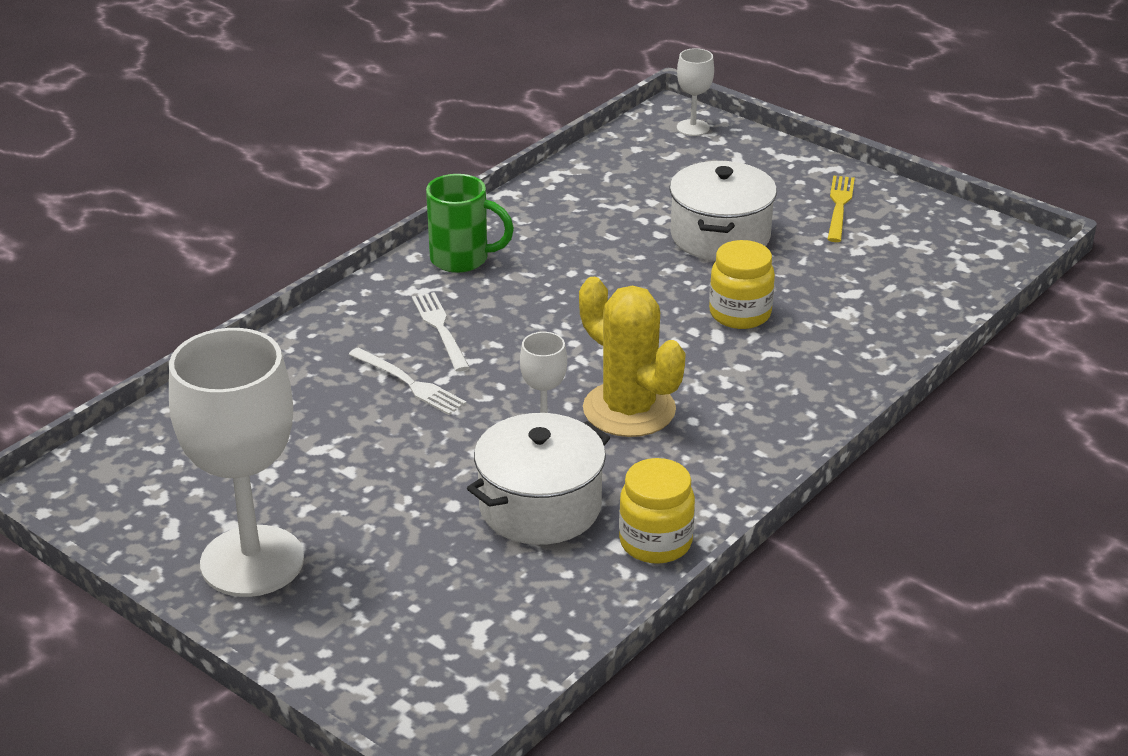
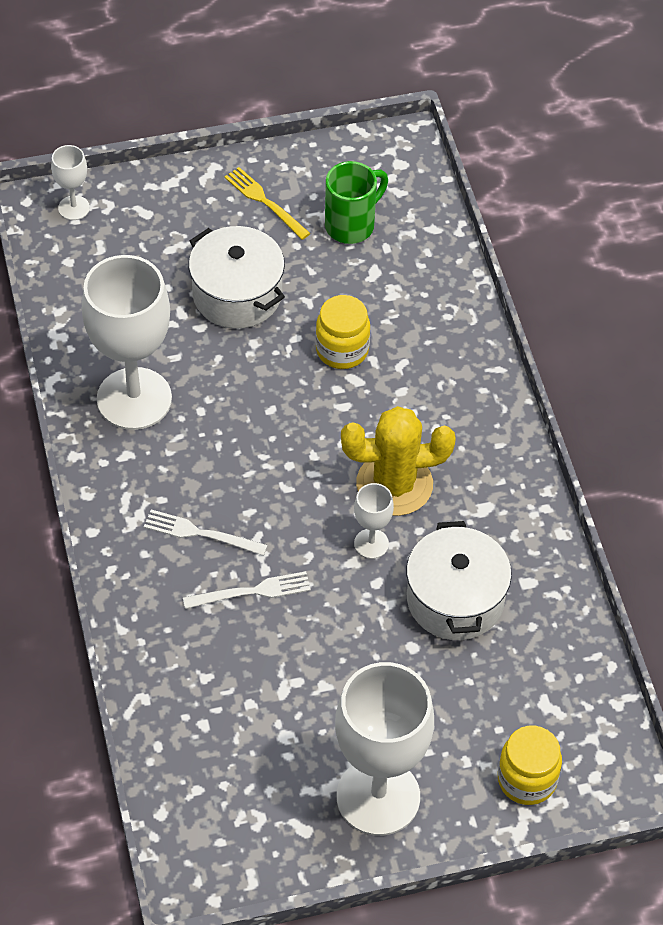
camera: 55 degrees left, 20 degrees up
(462, 259) = (120, 465): green mug -> green mug (351, 225)
(540, 236) = (134, 399): none -> white goblet
(655, 542) = (541, 560): yellow jar -> yellow jar (527, 780)

